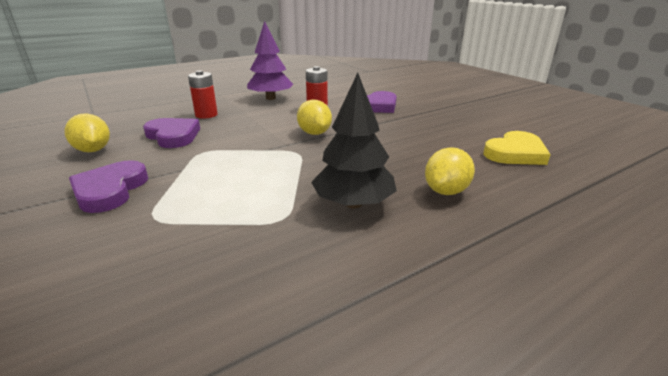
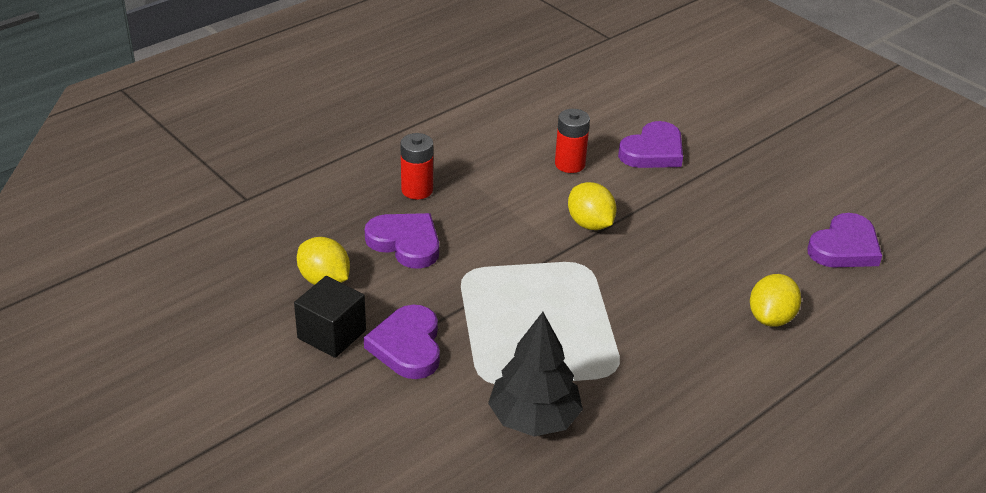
camera: 10 degrees left, 10 degrees up
(58, 179) = (331, 334): none -> black cube
(270, 98) = (486, 138): purple tree -> none
(353, 203) = (679, 343): black tree -> black tree (534, 418)
(515, 153) = (844, 247): yellow heart -> purple heart

